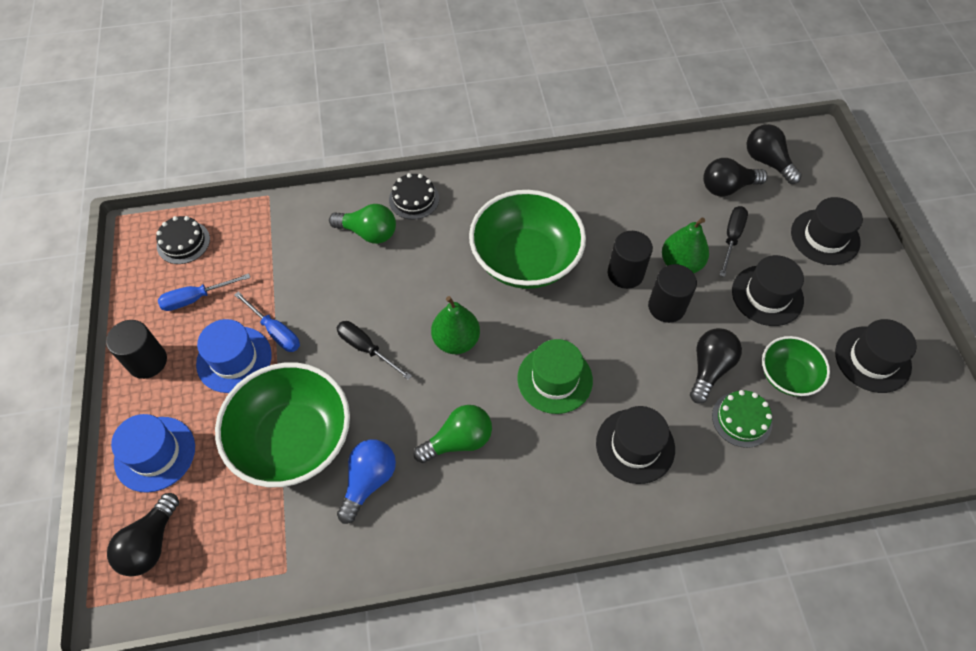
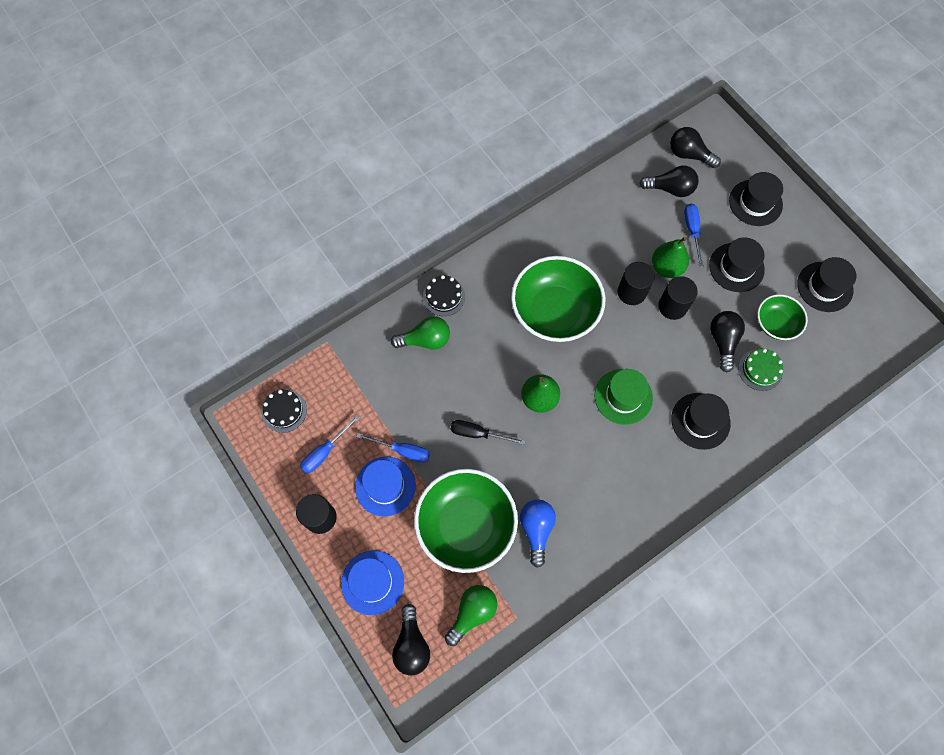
camera: 25 degrees left, 10 degrees up
(458, 441) = (581, 472): green light bulb -> green light bulb (472, 613)
(727, 187) = (670, 189): black light bulb -> black light bulb turned 135 degrees counterclockwise
(731, 238) = (692, 231): black screwdriver -> blue screwdriver

